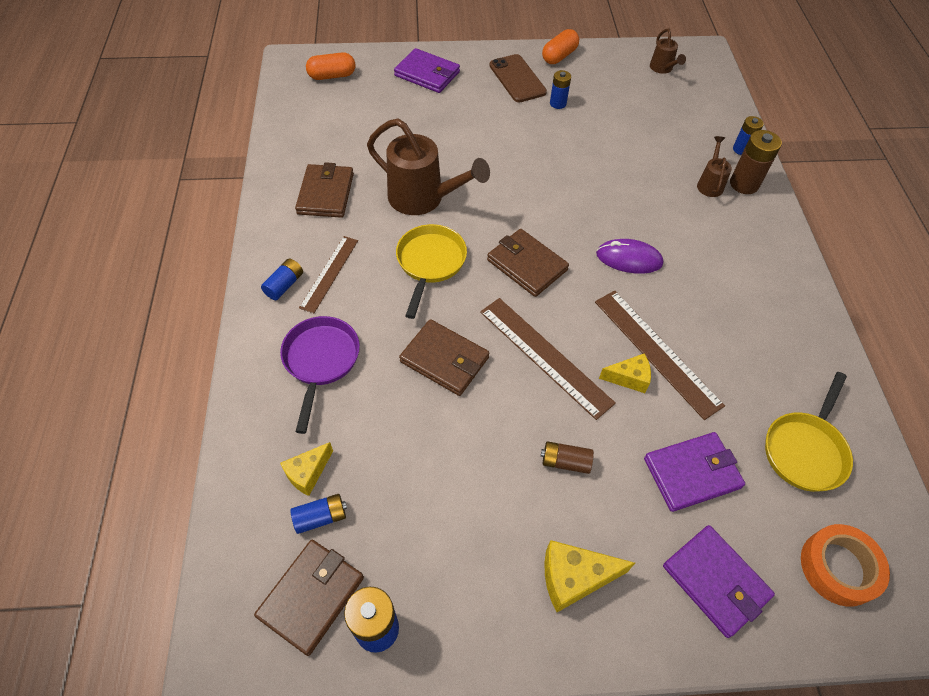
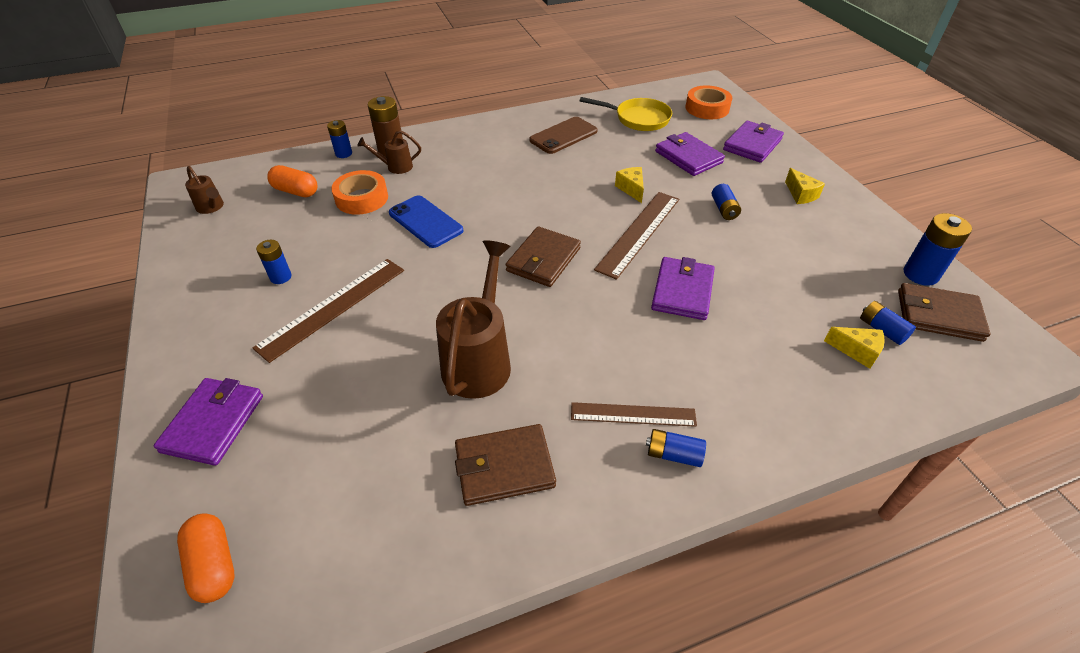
camera: 105 degrees left, 10 degrees down
(321, 361) = (745, 382): purple pan -> none
(430, 263) = (574, 329): yellow pan -> none
(444, 360) = (682, 291): brown wallet -> purple wallet
(517, 79) = (228, 321): brown phone -> brown phone (563, 136)
(559, 56) = (178, 290): orange capsule -> orange capsule (296, 191)
(565, 462) = (724, 209): brown battery -> blue battery
(574, 578) = (801, 194): yellow cheese -> yellow cheese, size x0.67
(609, 193) = (425, 222): none -> blue phone
(629, 259) = (507, 201): purple mouse -> none
(656, 352) = (598, 179): brown ruler -> brown ruler (333, 307)
(657, 155) = (362, 198): none -> orange tape
(662, 68) = (211, 207): brown watering can -> brown watering can turned 75 degrees clockwise

